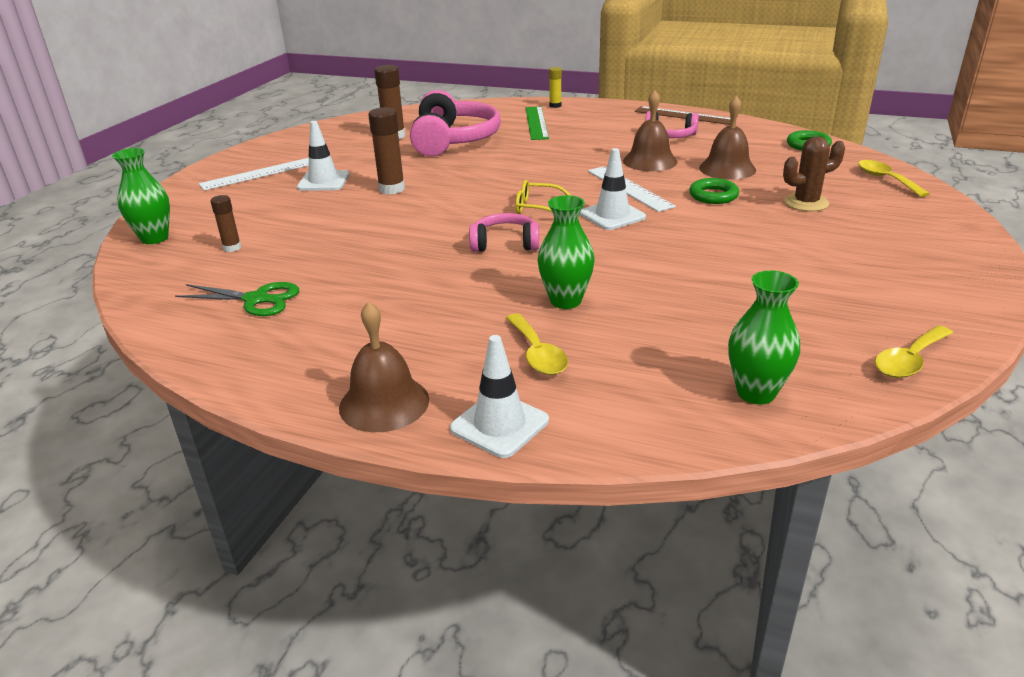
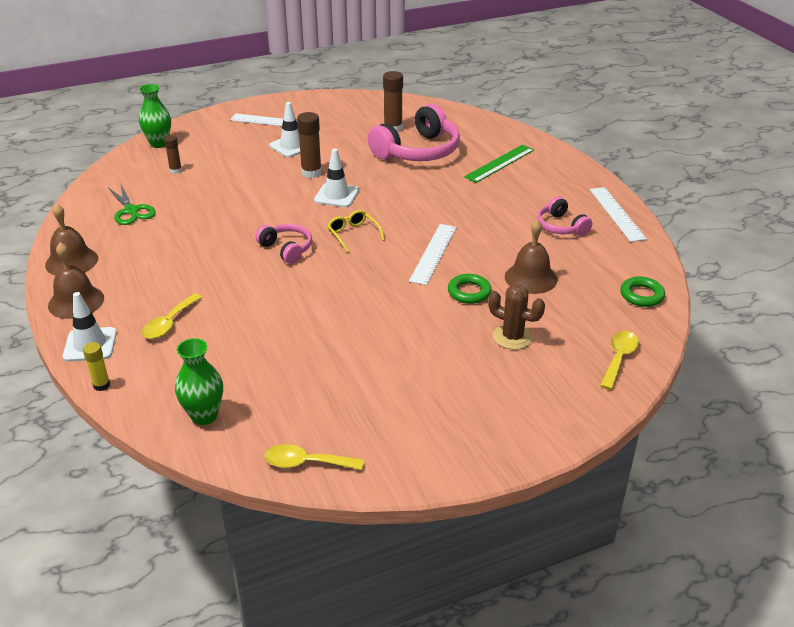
camera: 45 degrees right, 5 degrees up
(555, 106) = (546, 153): yellow glue stick -> yellow glue stick (101, 385)
(565, 301) = (239, 304): green vase -> none
(612, 215) = (378, 267): white traffic cone -> white traffic cone (336, 195)
(650, 161) = (496, 240): brown bell -> brown bell (71, 261)
(683, 115) = (616, 213): brown ruler -> white ruler

